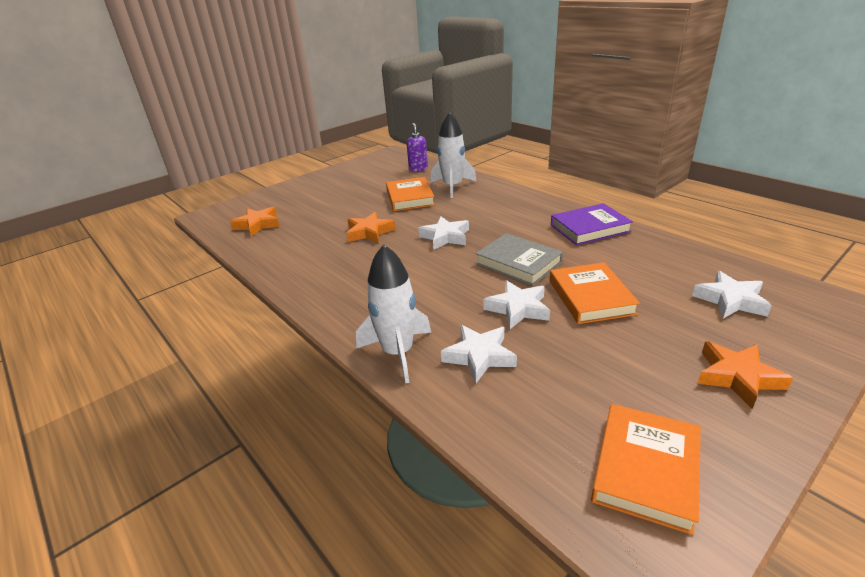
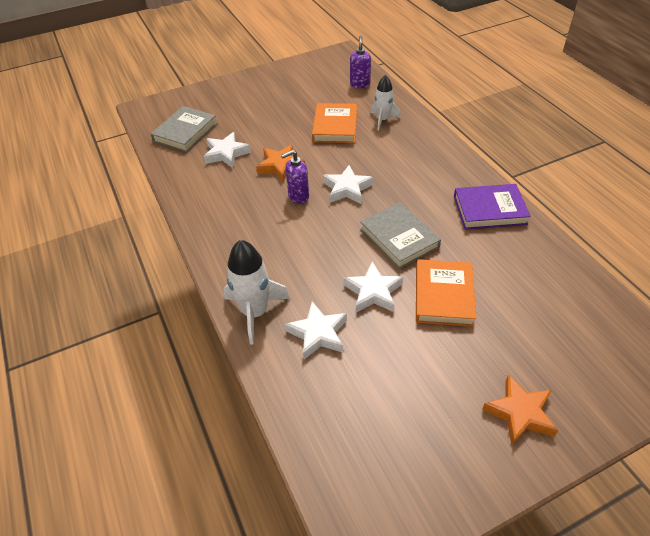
camera: 15 degrees right, 15 degrees up
(258, 225) = (185, 132): orange star -> grey book
(399, 250) = (298, 196): none -> purple soap dispenser
(452, 187) = (383, 120): white rocket -> white rocket, size x0.65
(645, 469) = (394, 471): orange book -> none
(730, 300) = (569, 332): white star -> white star (226, 153)

